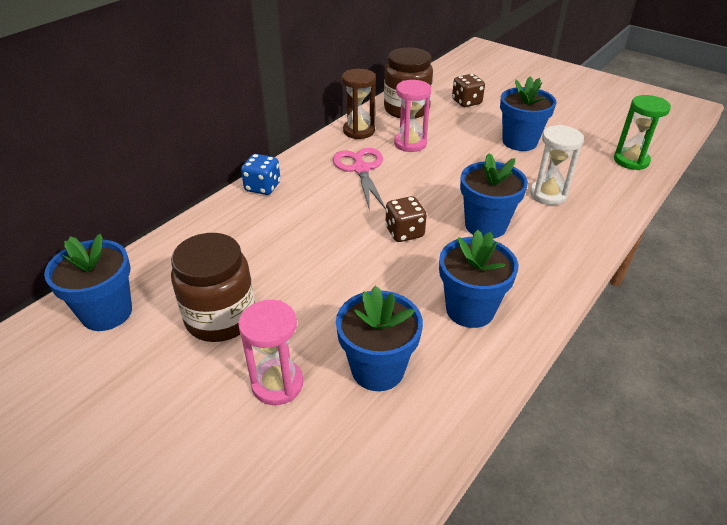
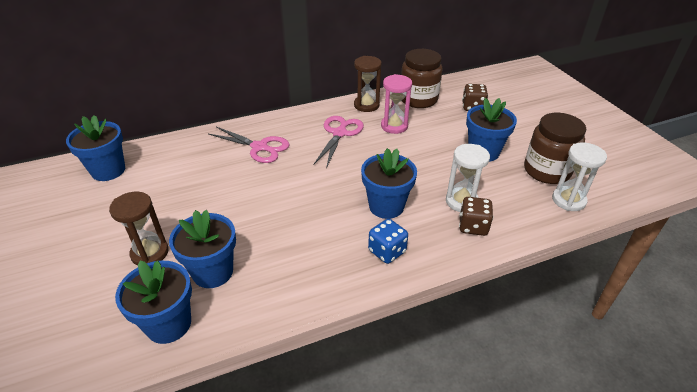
camera: 30 degrees right, 0 degrees up
(221, 318) = (160, 199): brown jar -> brown jar (546, 171)
(262, 187) = (264, 124): blue dice -> blue dice (387, 251)
(277, 384) = (150, 253): pink hourglass -> brown hourglass
(285, 214) = (260, 147): none -> pink scissors
(404, 232) = (323, 189): brown dice -> brown dice (473, 226)
(470, 309) = (311, 261): blue flower pot -> blue flower pot (168, 324)
(631, 161) = (568, 200): green hourglass -> white hourglass

